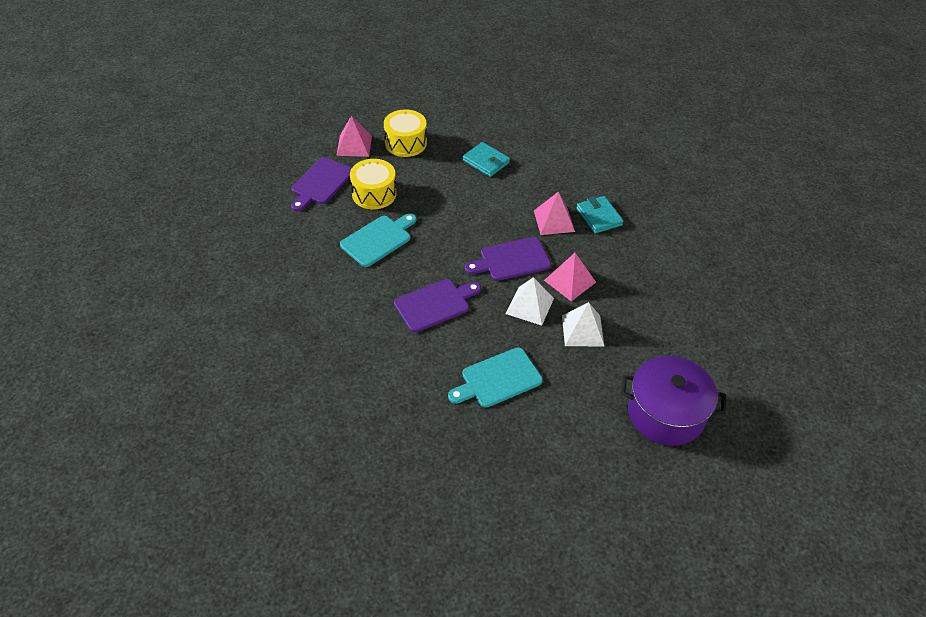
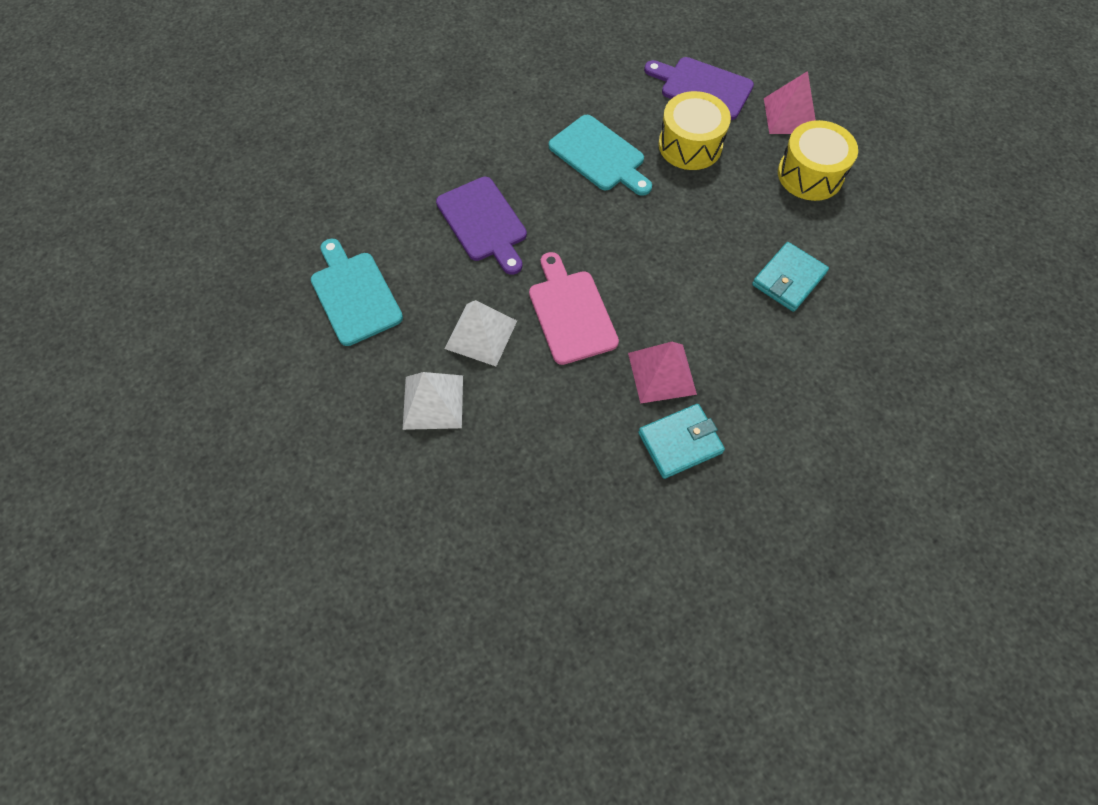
camera: 90 degrees right, 15 degrees up
(511, 260) = (571, 313): purple cutting board -> pink cutting board
(570, 281) = (530, 390): pink pyramid -> none
(666, 413) = (274, 504): purple pot -> none

